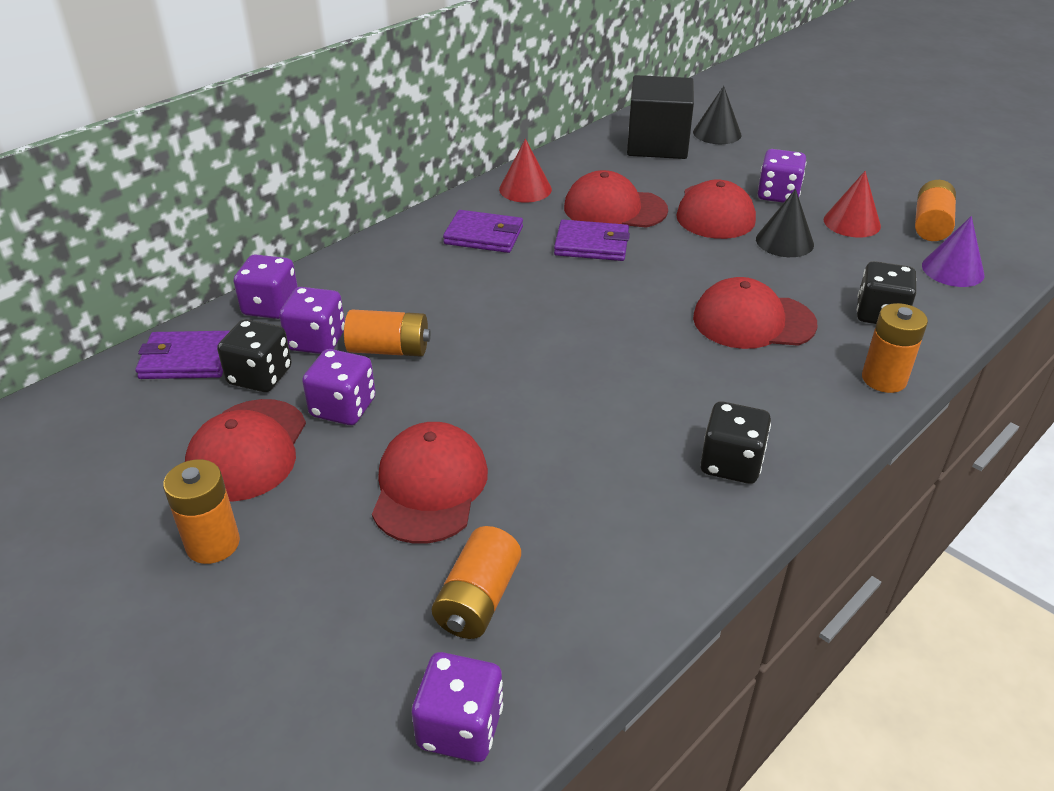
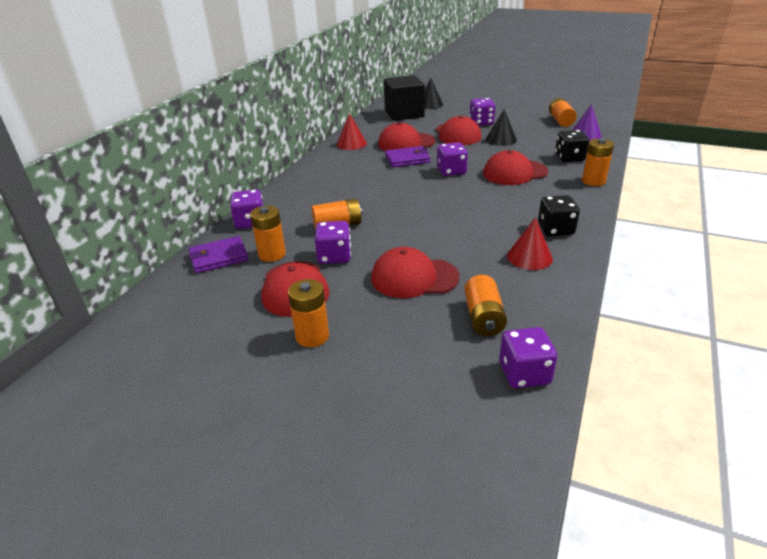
camera: 20 degrees left, 5 degrees down
(260, 376) = (272, 254): black dice -> orange battery
(316, 341) = (292, 231): purple dice -> purple dice (451, 171)
(429, 487) = (414, 278): red cap -> red cap turned 75 degrees counterclockwise
(484, 235) = (346, 167): purple wallet -> none
(852, 222) = (525, 126): red cone -> red cone (529, 257)

